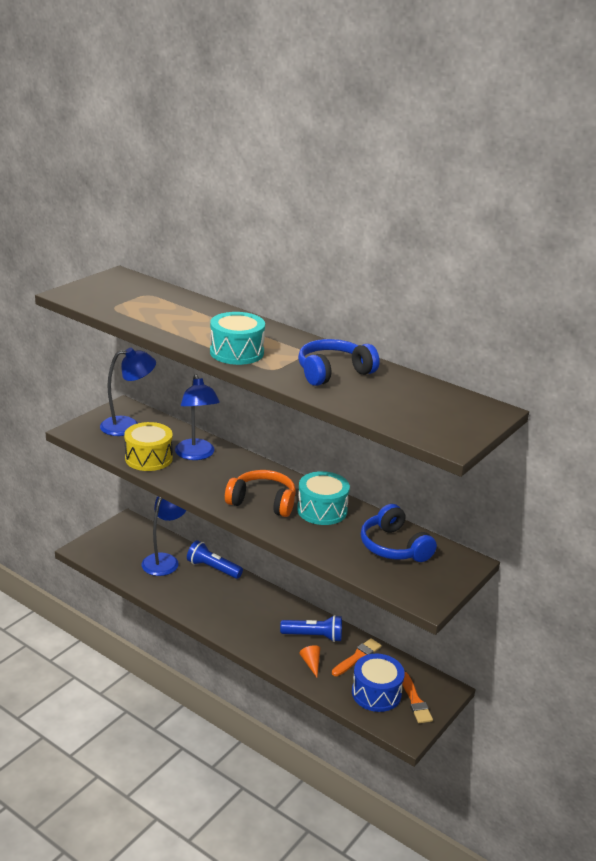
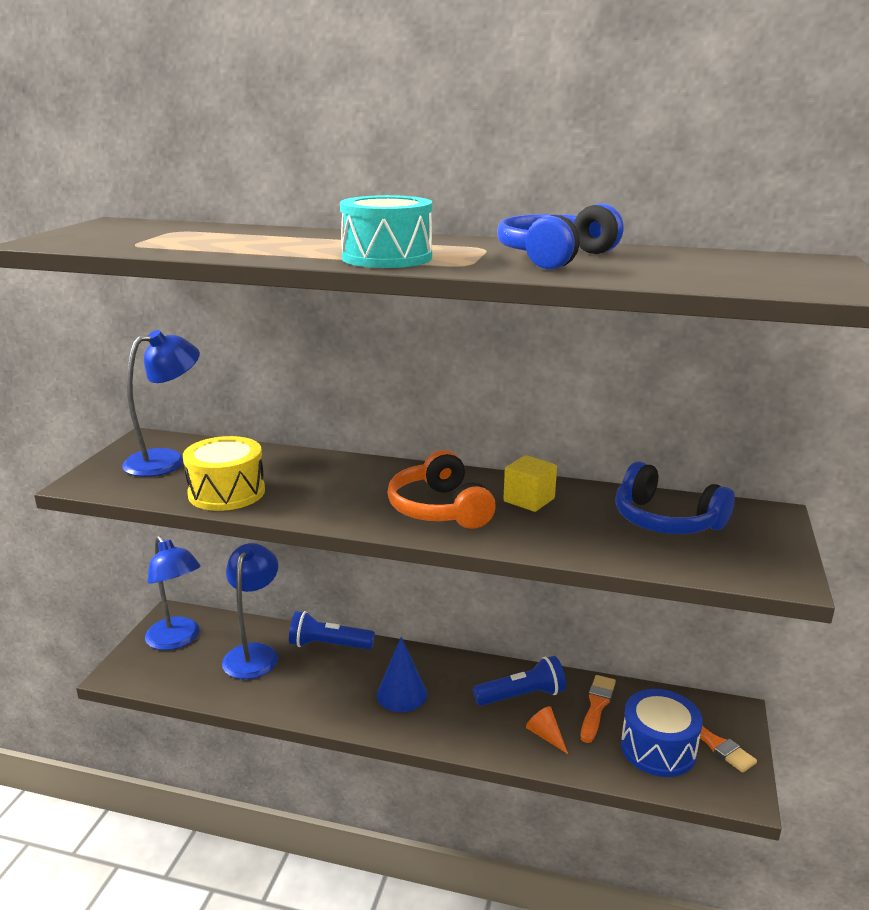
camera: 20 degrees left, 5 degrees down
(196, 455) = (296, 473): blue lamp -> blue lamp (177, 640)
(239, 612) = (401, 694): none -> blue cone
(262, 502) = (439, 509): orange headphones -> orange headphones turned 105 degrees counterclockwise
(322, 510) = (529, 500): turquoise drum -> yellow cube

